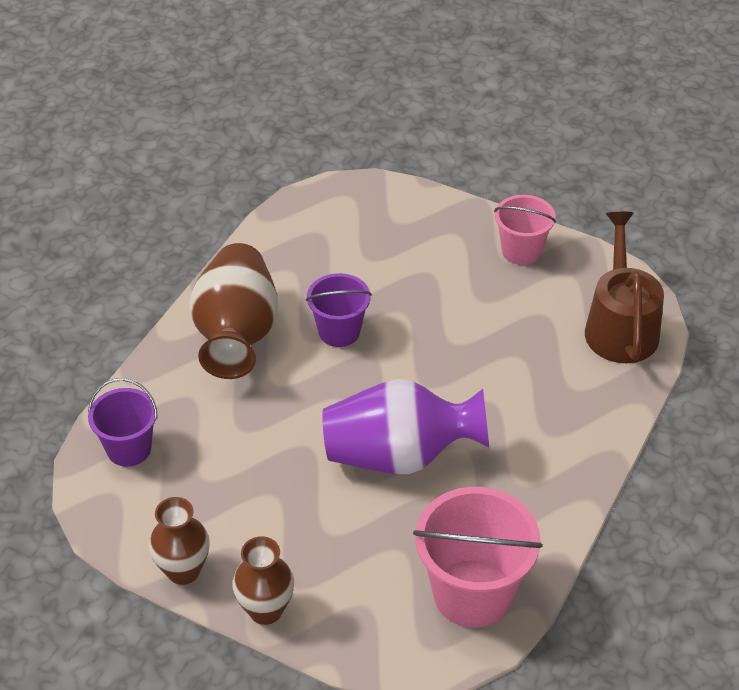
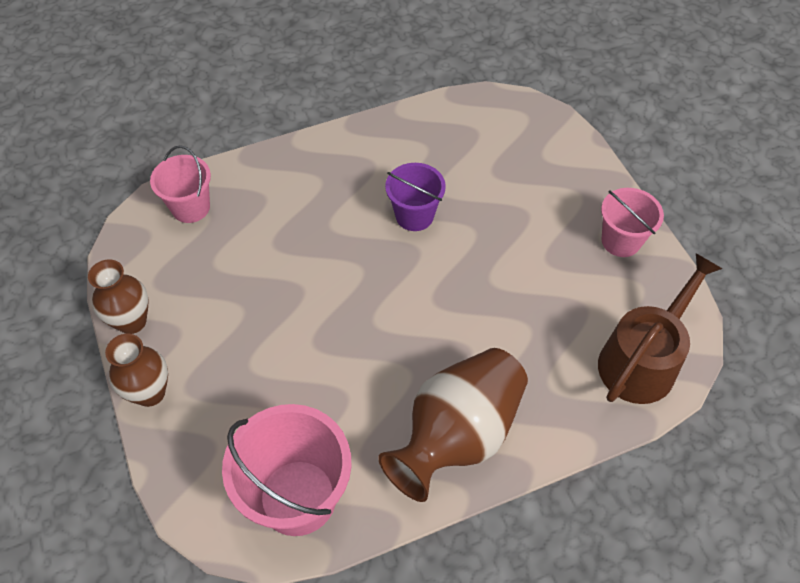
camera: 40 degrees right, 10 degrees up
(129, 448) = (191, 207): purple bucket -> pink bucket
(237, 334) = (342, 171): brown vase -> brown vase (457, 435)
(399, 455) = (359, 343): purple vase -> none

